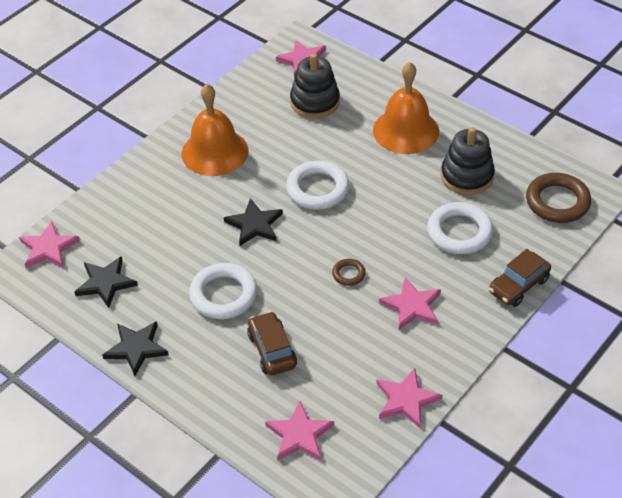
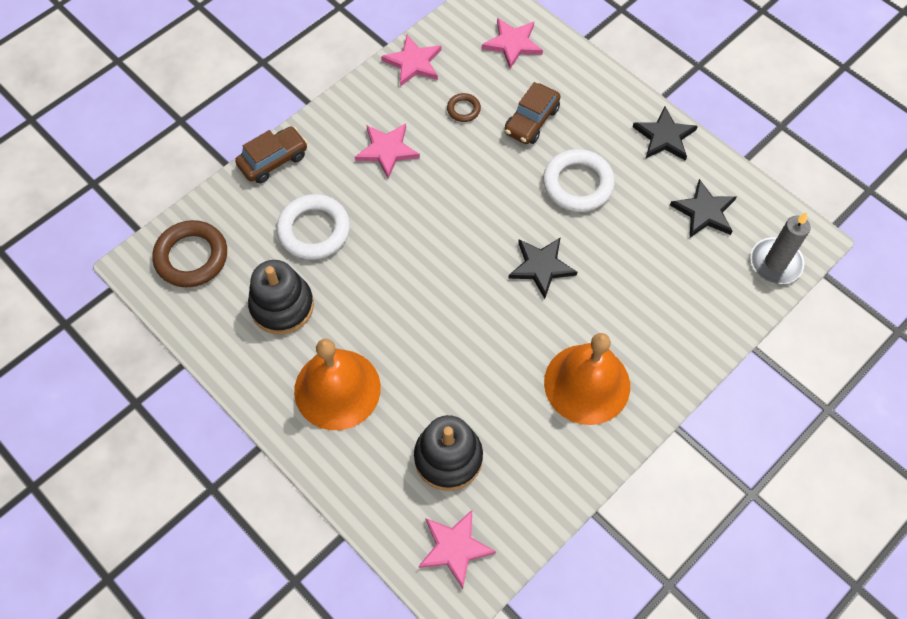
camera: 175 degrees left, 15 degrees up
(48, 248) = (775, 263): pink star -> grey candle
(272, 350) = (531, 121): brown car -> brown car turned 45 degrees clockwise
(317, 189) = (463, 308): white ring -> none
(348, 274) = (444, 193): brown ring -> brown ring (463, 109)

